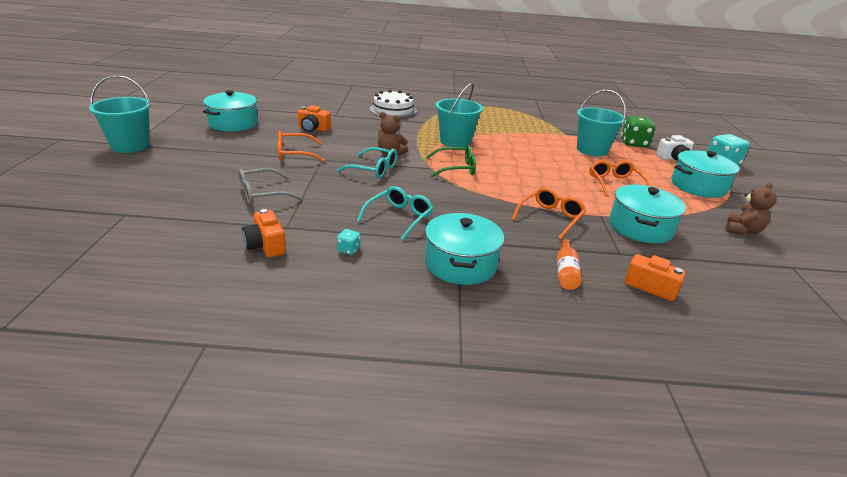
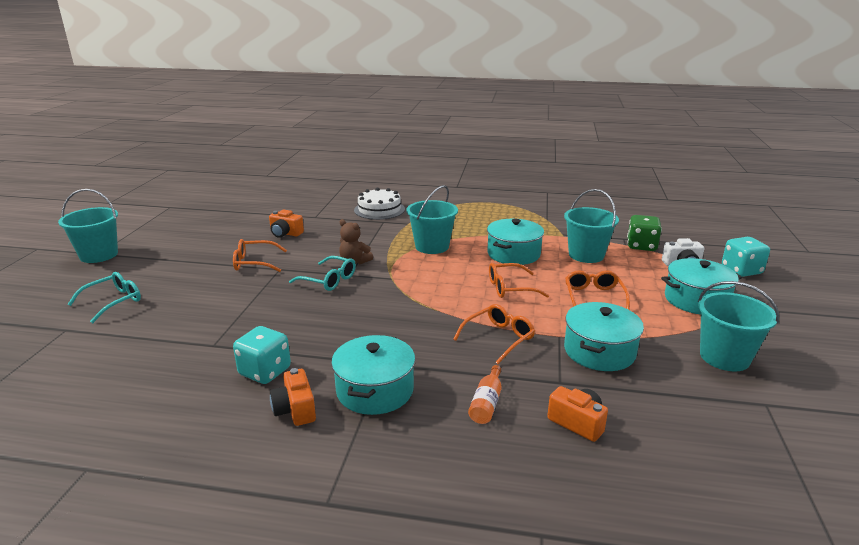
camera: 10 degrees right, 5 degrees down
(233, 123) = (207, 229): turquoise pot -> turquoise pot (513, 254)
(262, 194) = (203, 308): grey glasses -> none
(266, 246) = (185, 365): orange camera -> orange camera (295, 410)
(348, 250) = (265, 372): turquoise dice -> turquoise dice, size x2.10
(399, 217) = (333, 336): turquoise glasses -> turquoise glasses (114, 301)
(456, 168) = (419, 278): green glasses -> none
(540, 176) = (509, 288): none -> orange glasses
(742, 231) = (724, 357): brown teddy bear -> turquoise bucket

